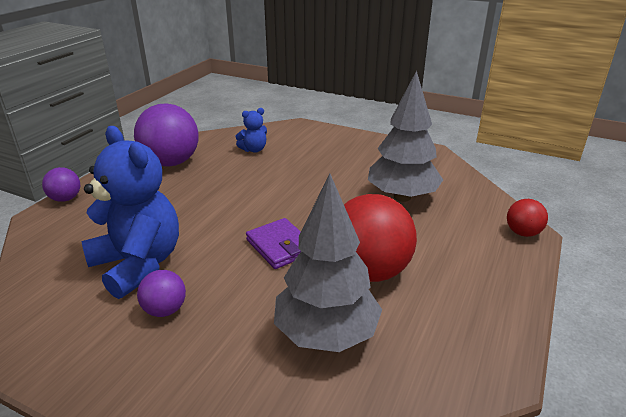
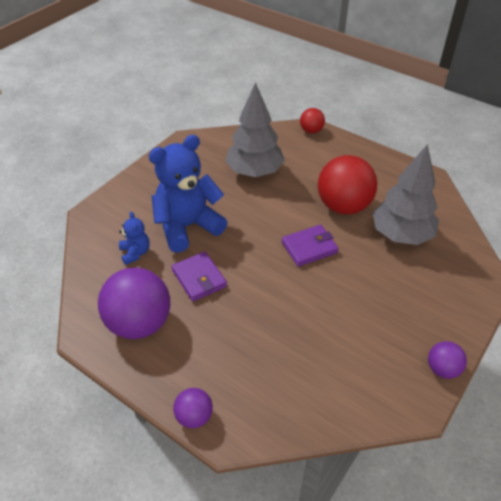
camera: 80 degrees left, 15 degrees up
(138, 264) = (322, 337): blue teddy bear -> blue teddy bear (187, 226)
(165, 310) = (377, 316): purple ball -> purple ball (442, 369)
(224, 182) = (199, 278): none -> purple wallet

